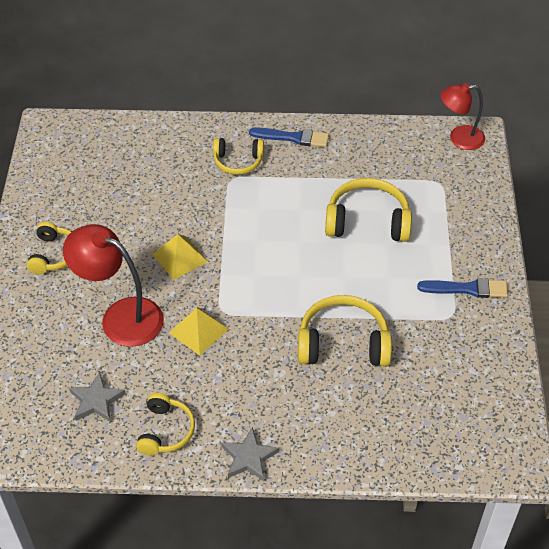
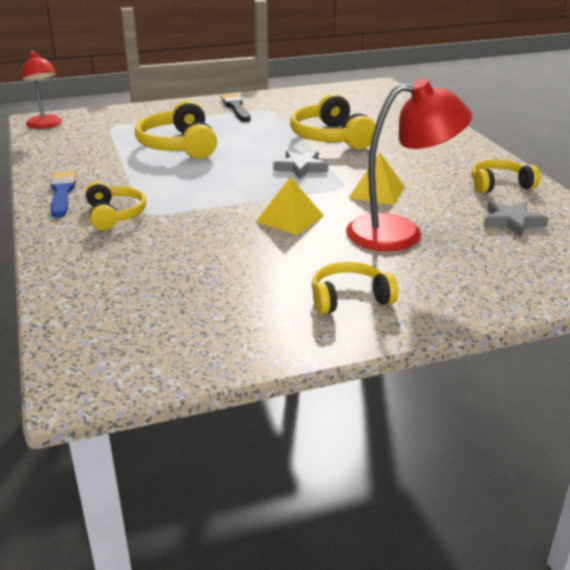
camera: 110 degrees left, 20 degrees down
(121, 316) = (400, 233): red lamp -> red lamp turned 105 degrees counterclockwise
(249, 457) = (479, 152): grey star -> grey star (300, 168)
(467, 289) = (236, 108): blue brush -> black brush

